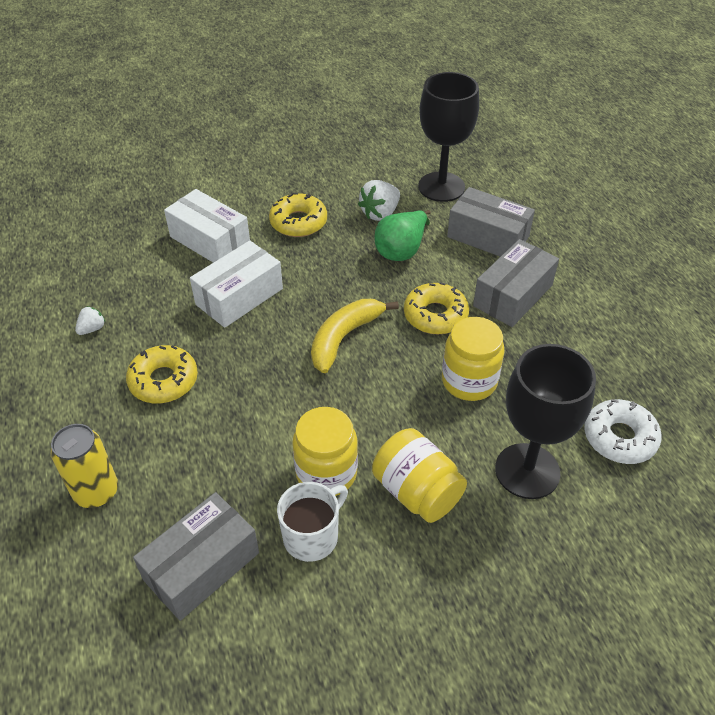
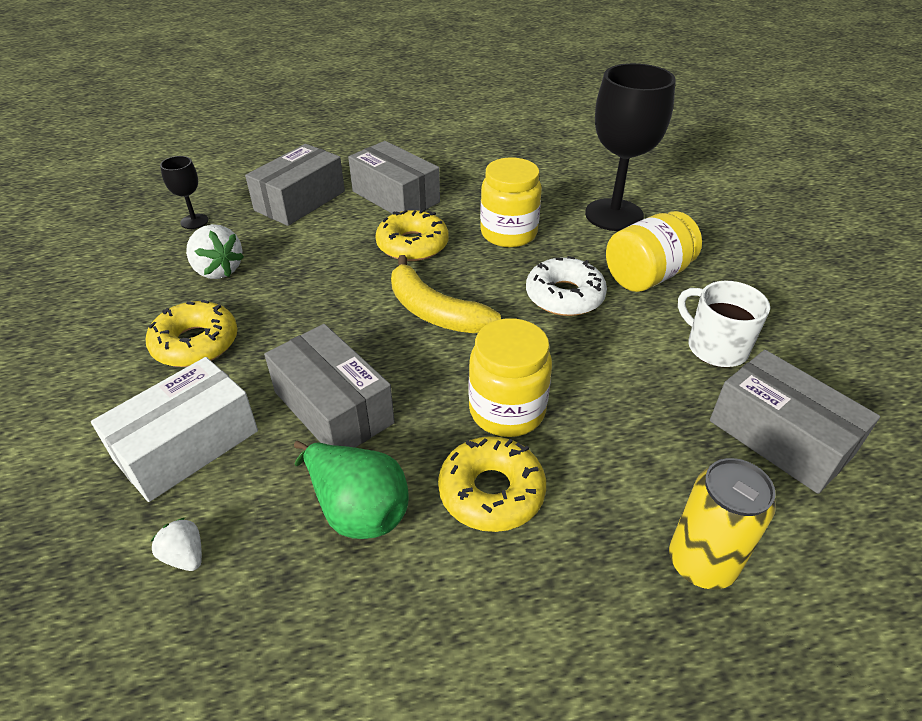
camera: 85 degrees left, 5 degrees down
(92, 329) = (358, 610): white strawberry -> white strawberry (185, 556)
(239, 296) = (333, 407): white box -> grey box
(326, 473) = (634, 334): yellow jar -> yellow jar (507, 410)
(401, 250) = (297, 259): green pear -> green pear (357, 509)
(441, 187) = (194, 221): black goblet -> black goblet, size x0.46
(619, 438) = (574, 169): white donut -> white donut (564, 296)

